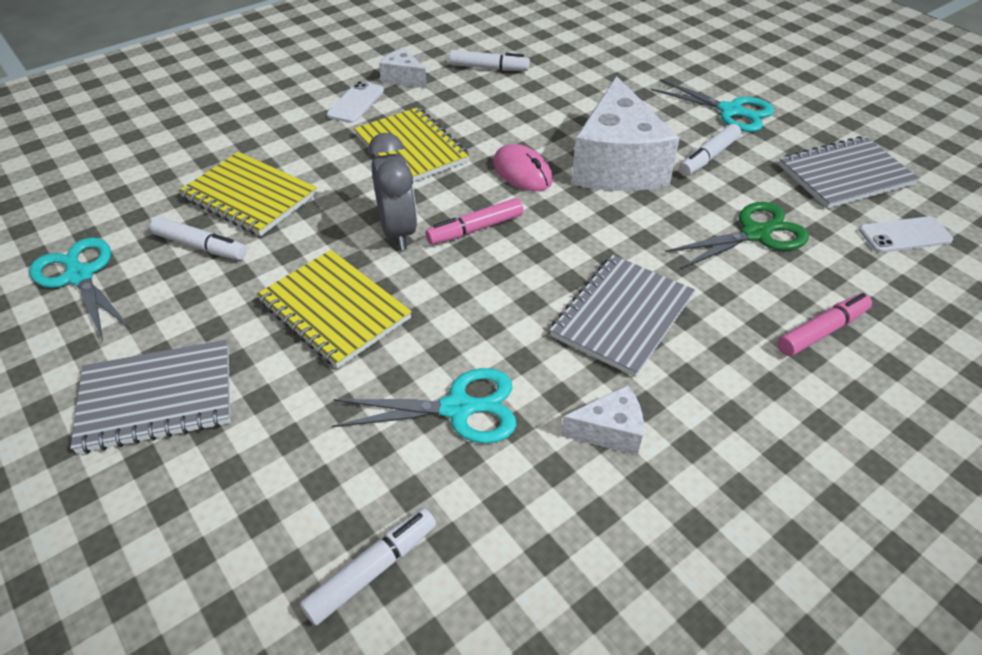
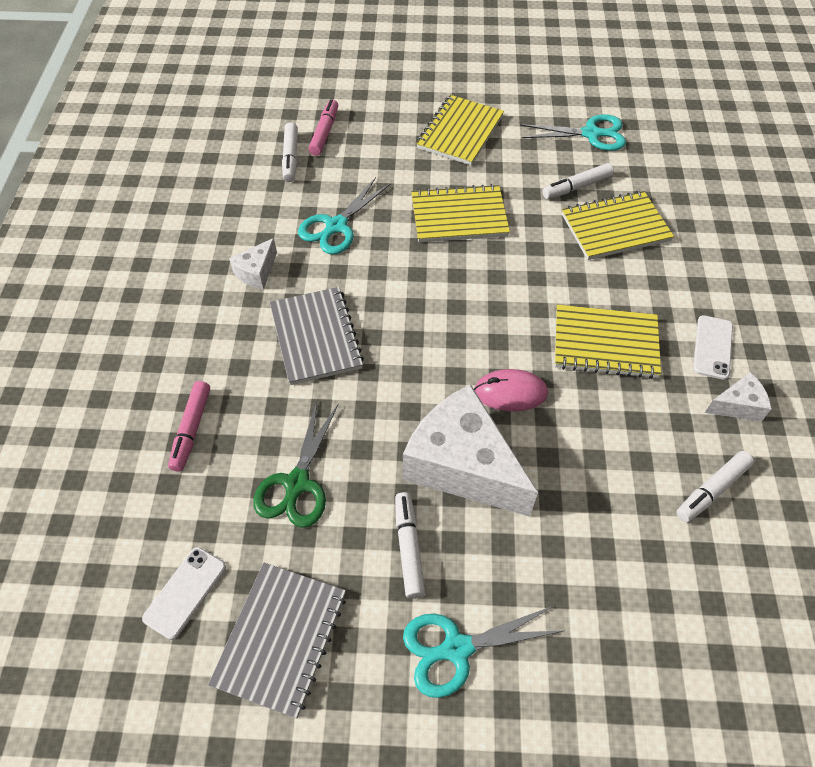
camera: 130 degrees right, 10 degrees up
(157, 398) = (460, 132): grey notebook -> yellow notebook
(356, 103) = (712, 347): white phone -> white phone turned 45 degrees clockwise
(398, 231) = (505, 280): grey clock -> none
(475, 229) = (469, 320): pink marker -> pink marker (324, 132)

